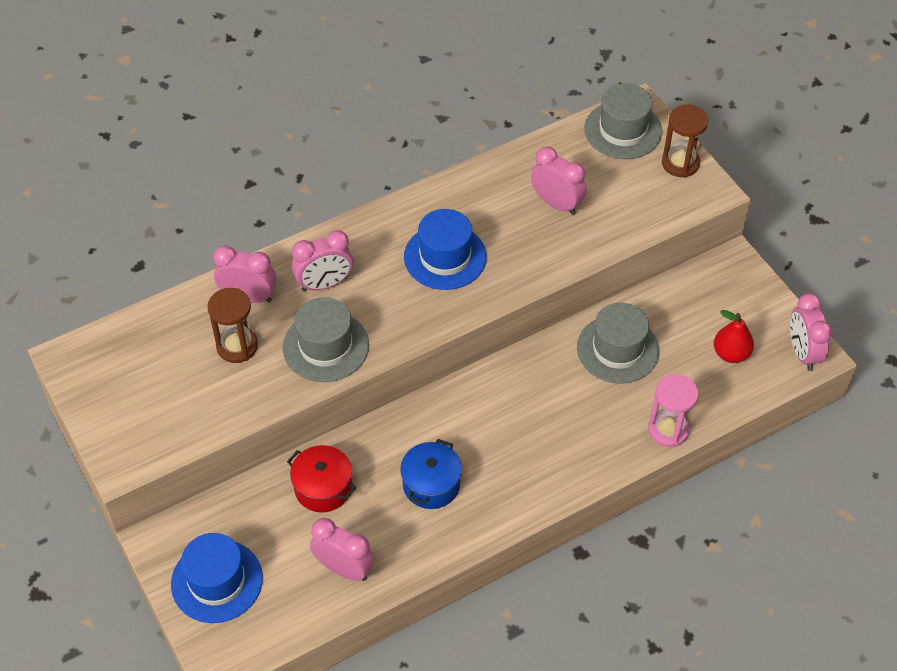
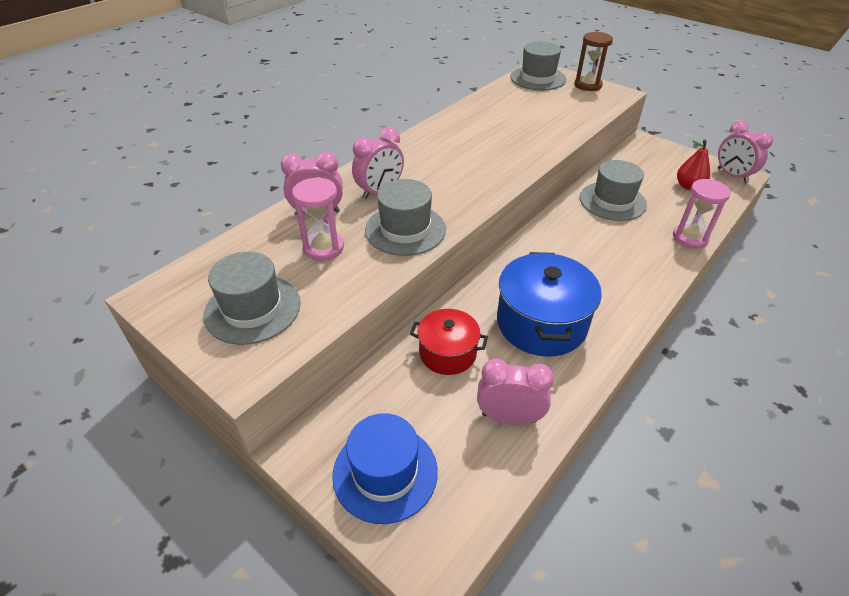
camera: 20 degrees left, 10 degrees down
(149, 400) = (253, 309): none -> grey hat
(237, 346) = (323, 248): brown hourglass -> pink hourglass
(431, 485) = (541, 323): blue pot -> blue pot, size x1.65
(445, 257) = (466, 157): blue hat -> none
(556, 204) = (524, 116): pink clock -> none

